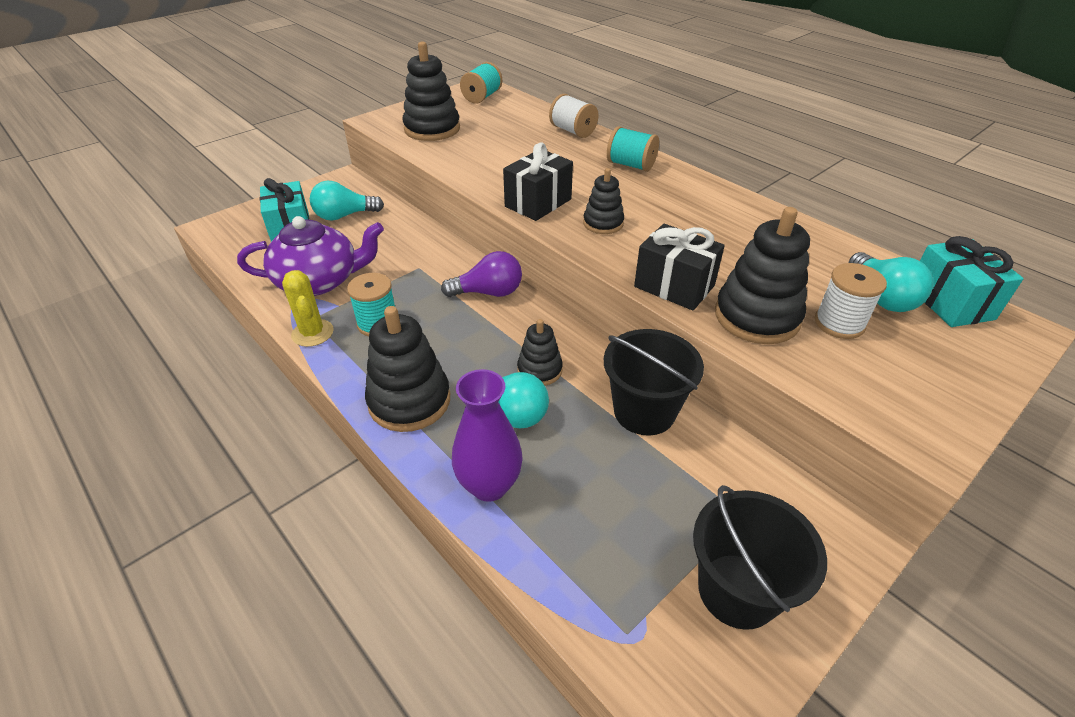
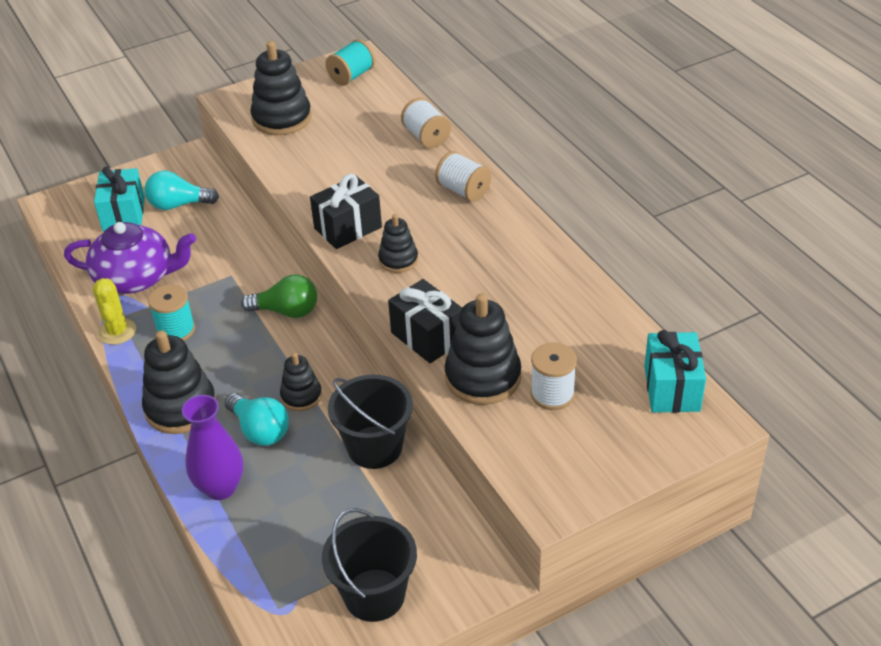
camera: 15 degrees right, 0 degrees up
(488, 292) = (286, 311): purple light bulb -> green light bulb
(630, 165) = (463, 191): turquoise spool -> white spool
(881, 297) = (611, 374): turquoise light bulb -> none

